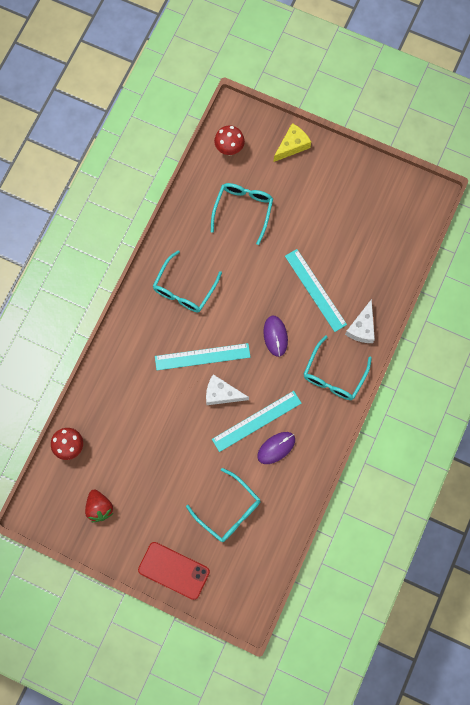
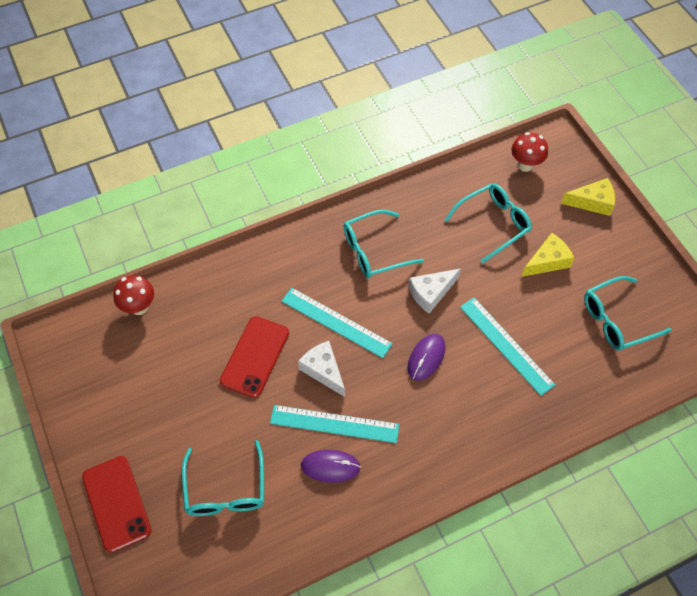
camera: 40 degrees right, 15 degrees down
(99, 507) = (110, 383): red strawberry -> none
(173, 419) = (255, 357): none -> red phone
(296, 212) = (547, 261): none -> yellow cheese
(315, 290) = (506, 345): turquoise ruler -> turquoise ruler turned 45 degrees counterclockwise
(334, 375) = (456, 442): turquoise glasses -> turquoise glasses (617, 319)
(362, 327) = (527, 418): white cheese -> white cheese (431, 293)

